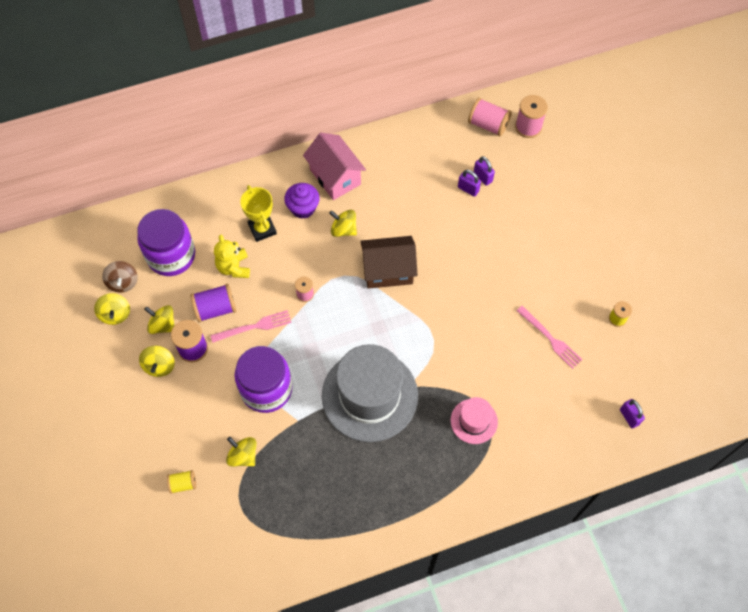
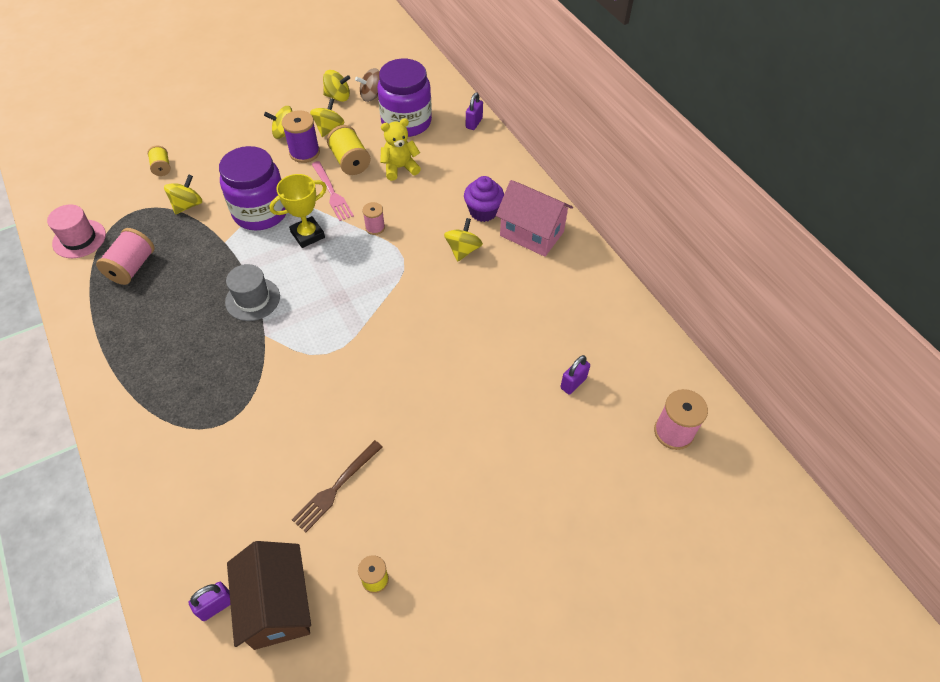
camera: 80 degrees right, 10 degrees down
(115, 314) = (338, 97): yellow spinning top -> yellow spinning top turned 150 degrees counterclockwise
(215, 309) = (350, 162): purple spool -> yellow spool
(262, 229) = (449, 183): yellow trophy -> yellow trophy (307, 235)
(335, 177) = (532, 233): pink house -> pink house turned 75 degrees clockwise
(369, 395) = (252, 299): grey hat -> grey hat, size x0.49
(388, 270) = (415, 297): brown house -> brown house (277, 605)
(468, 189) = (550, 368): purple padlock -> purple padlock (474, 123)
(474, 421) = (217, 406): pink hat -> pink hat (79, 239)
(488, 125) = (659, 382): pink spool -> pink spool (132, 267)
(550, 339) = (336, 488): pink fork -> brown fork

